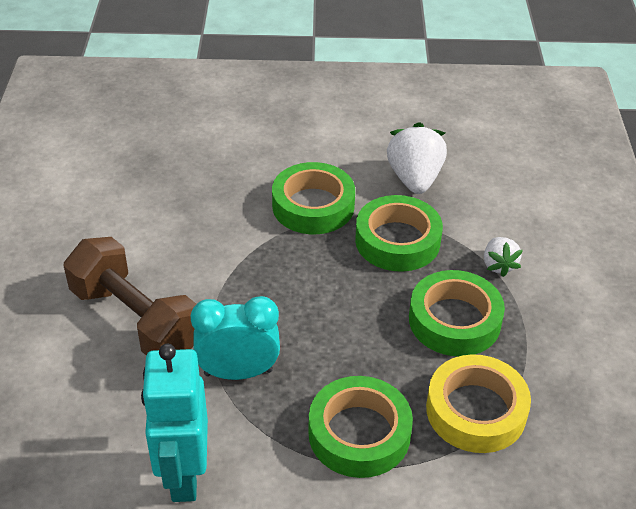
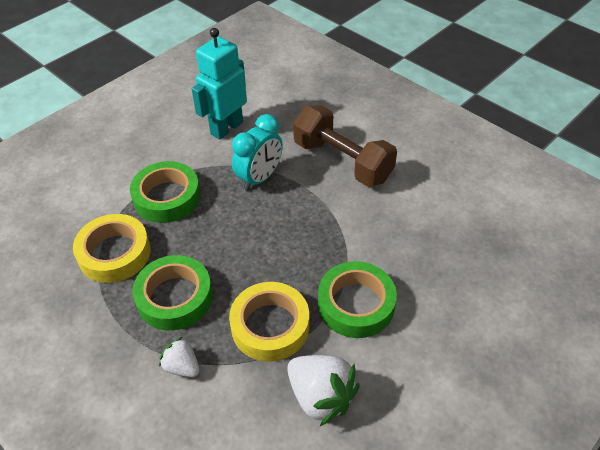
camera: 135 degrees right, 5 degrees up
(136, 320) = (342, 161): brown dumbbell -> brown dumbbell turned 45 degrees clockwise
(183, 475) = (226, 128): turquoise robot -> turquoise robot turned 90 degrees counterclockwise
(397, 241) = (270, 326): green tape -> yellow tape

